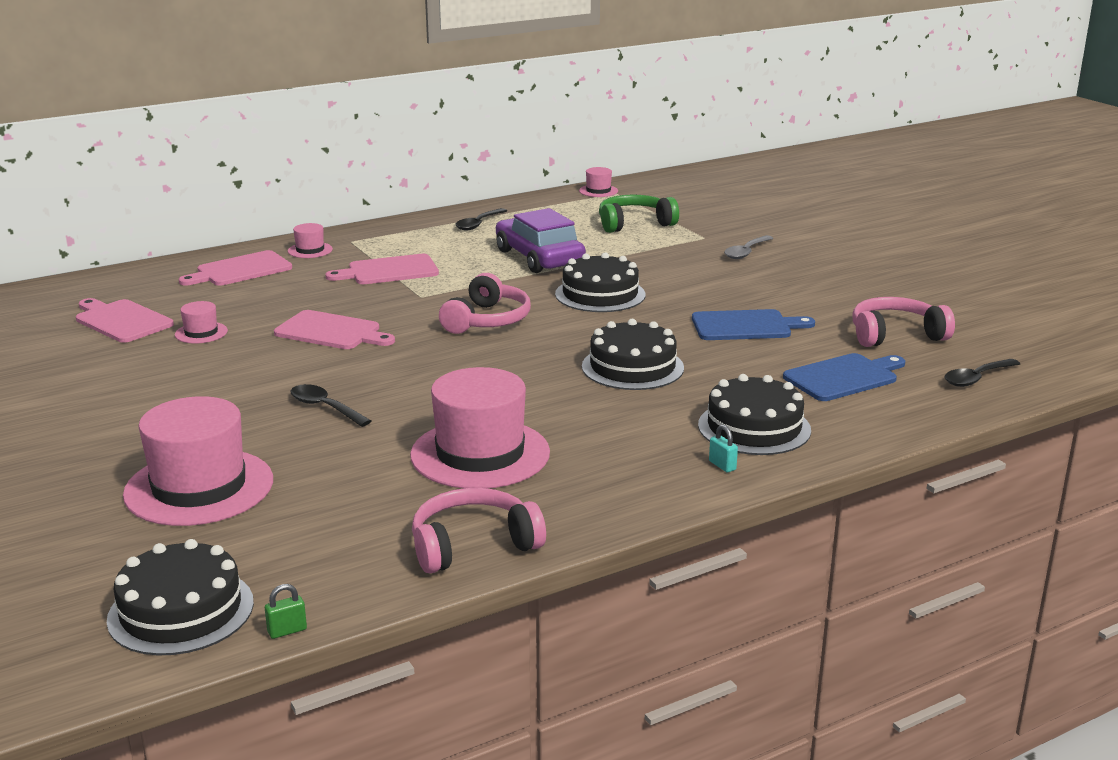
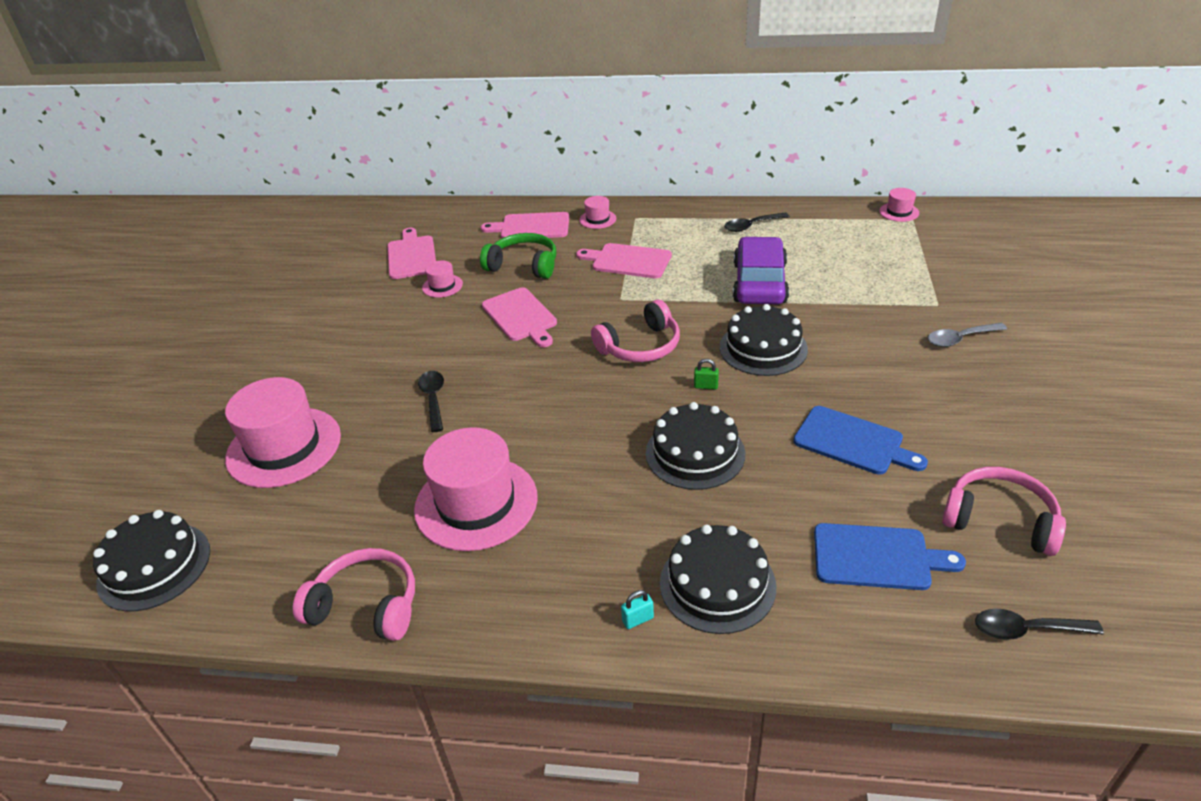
camera: 40 degrees right, 15 degrees up
(287, 631) = (180, 625): green padlock -> green padlock (706, 386)
(634, 224) = (888, 265): green headphones -> green headphones (523, 265)
(722, 465) = (638, 619): turquoise padlock -> turquoise padlock turned 60 degrees clockwise

